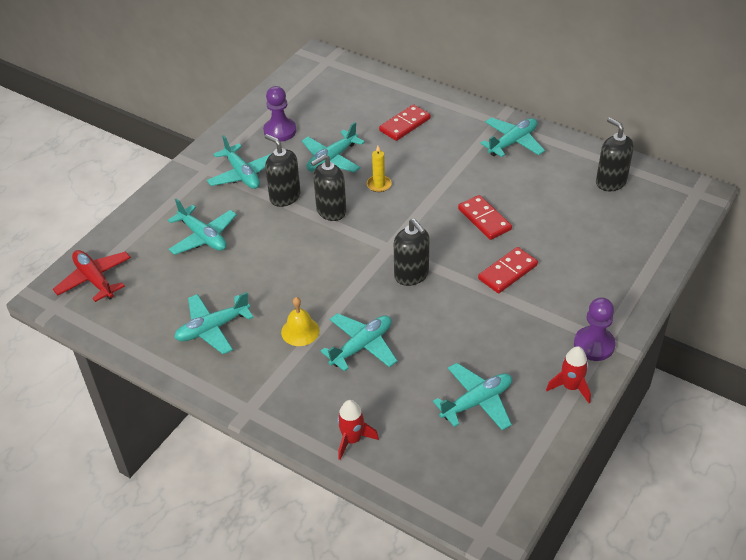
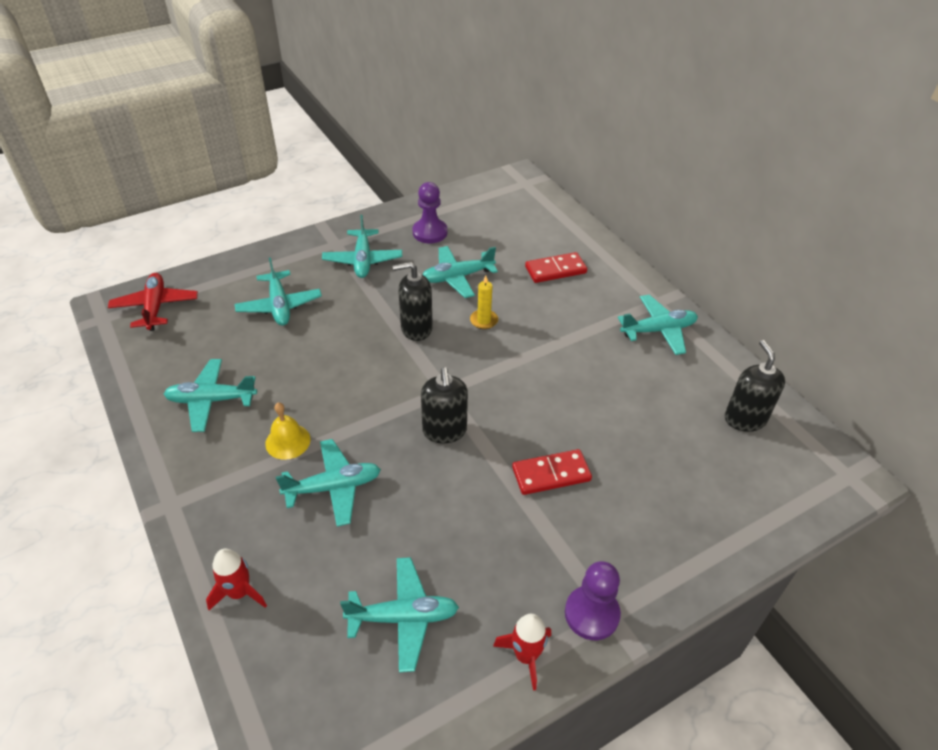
camera: 25 degrees right, 0 degrees up
(285, 197) = (384, 297): black soap dispenser -> none
(484, 219) = (567, 402): red domino -> none

